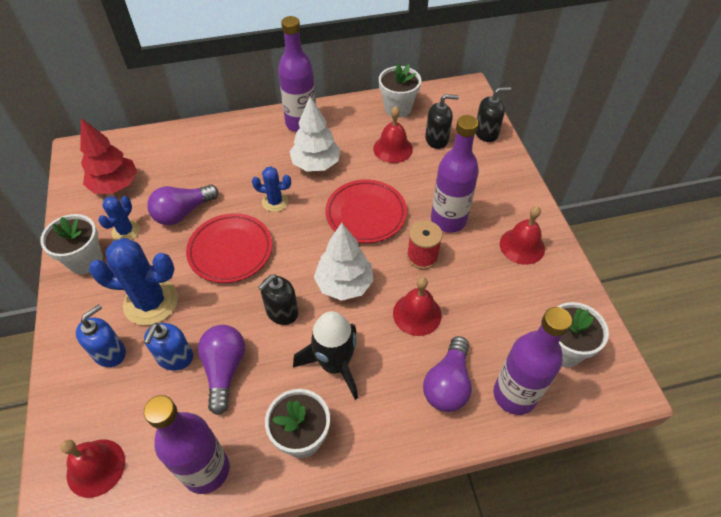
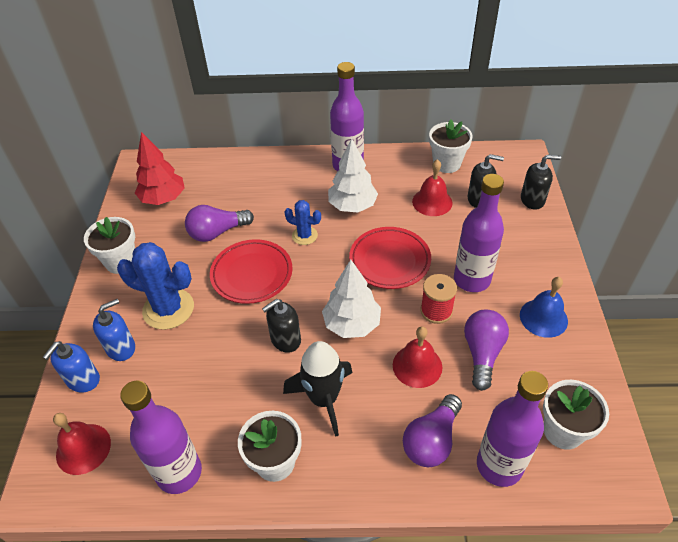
camera: 15 degrees right, 5 degrees down
(126, 231) = (162, 241): blue cactus -> none
(175, 357) = (177, 363): blue soap dispenser -> blue soap dispenser (83, 380)
(224, 370) = (219, 383): purple light bulb -> purple light bulb (482, 353)
(522, 246) = (543, 318): red bell -> blue bell

